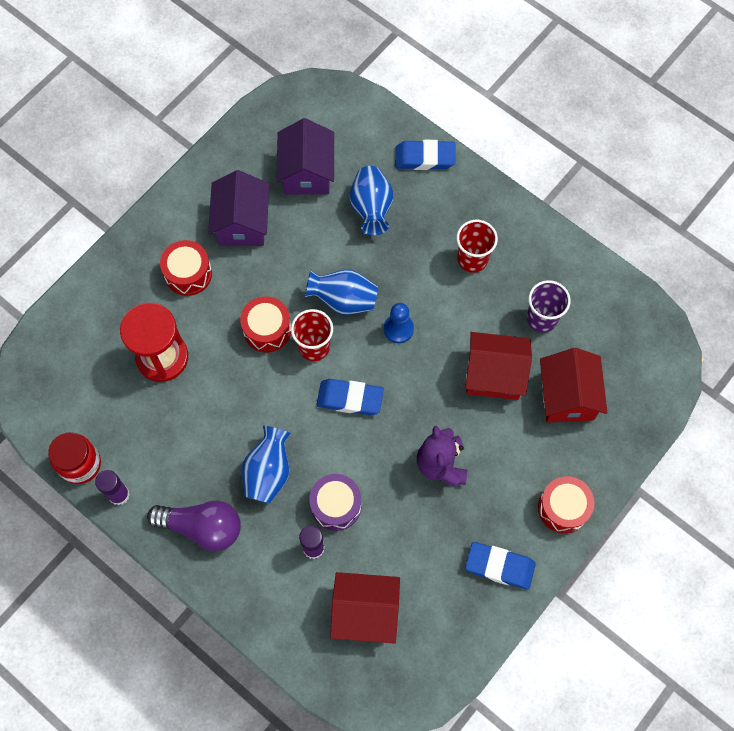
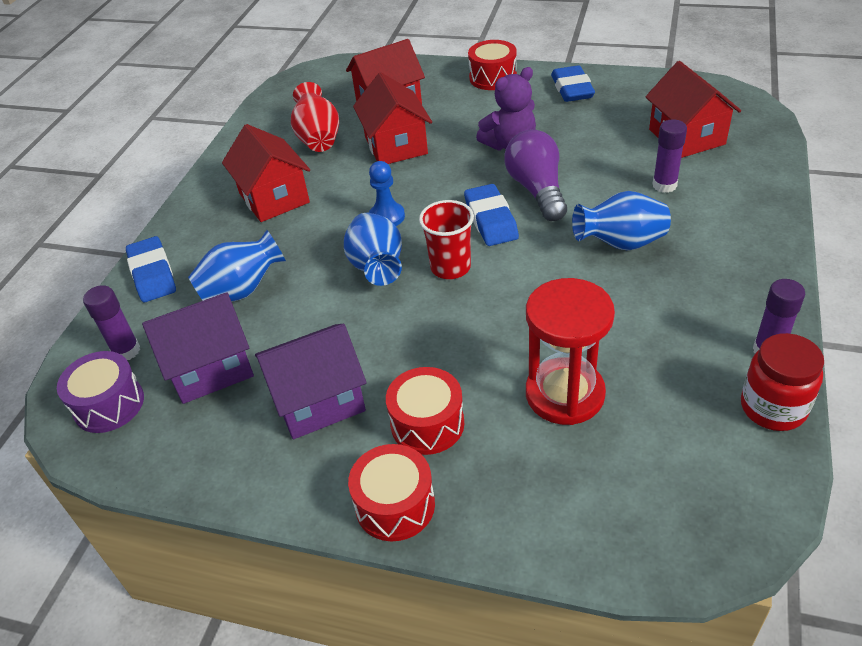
camera: 110 degrees left, 25 degrees down
(202, 527) = (727, 266): purple light bulb -> purple light bulb (537, 190)
(267, 329) = (456, 313): red drum -> red drum (395, 505)
(336, 505) = (609, 188): purple drum -> purple drum (109, 404)
(352, 129) = (126, 351): none -> purple glue stick
(472, 259) = (274, 198): red cup -> red house
(542, 318) = (318, 139): purple cup -> red vase

